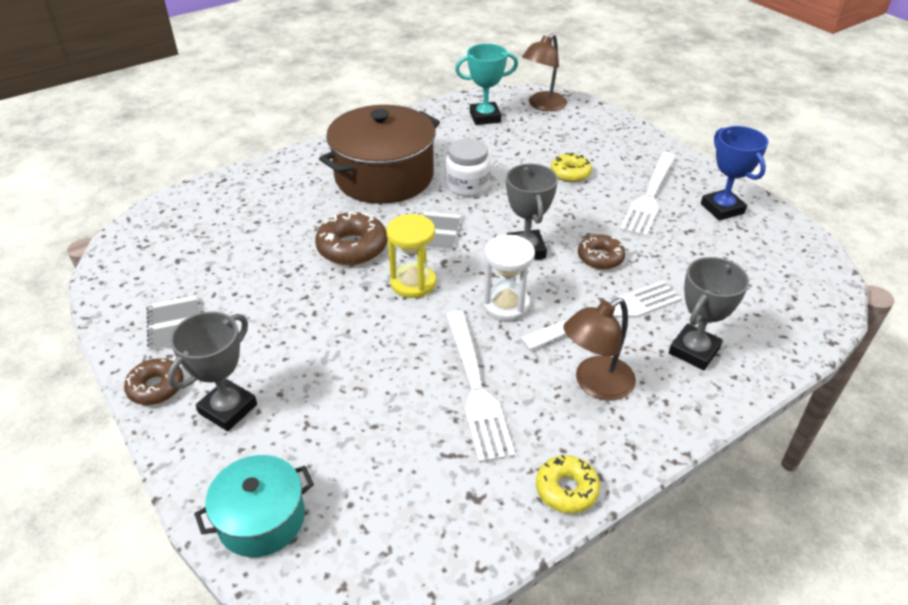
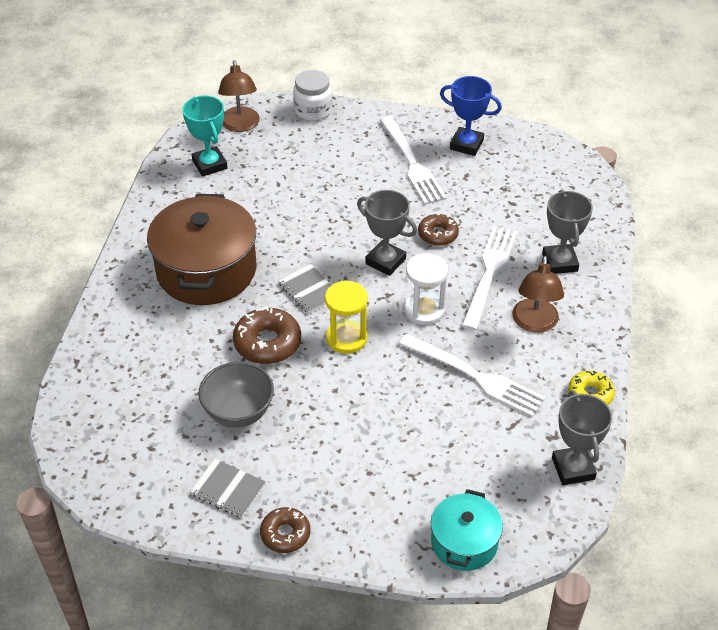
camera: 45 degrees left, 5 degrees up
(228, 409) = (352, 507): grey trophy -> grey trophy (573, 468)
(262, 279) = (238, 413): none -> grey bowl
(467, 186) = (279, 236): white jar -> white jar (313, 110)
(485, 117) = (209, 164): turquoise trophy -> turquoise trophy turned 60 degrees counterclockwise
(570, 173) = (338, 178): yellow donut -> none

